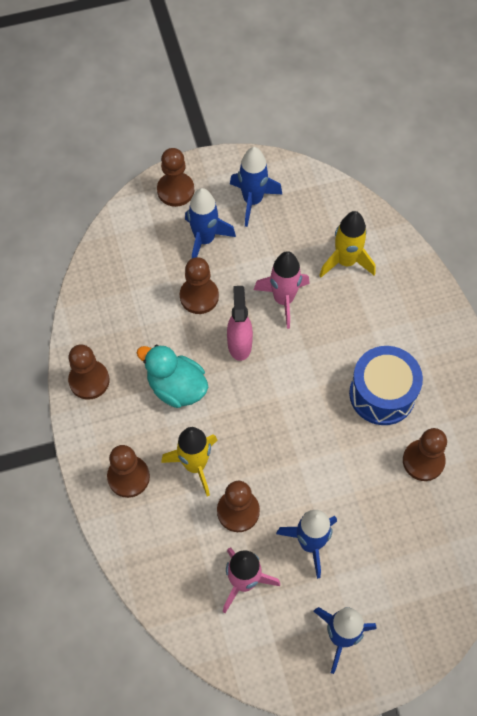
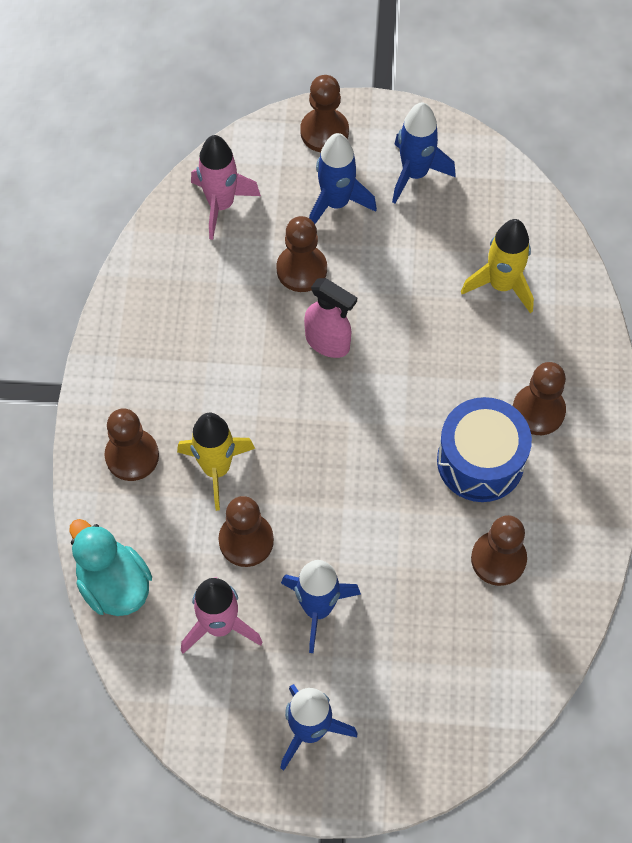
camera: 20 degrees right, 0 degrees up
(89, 380) = (130, 327): brown pawn -> brown pawn (538, 411)
(176, 387) = (231, 369): turquoise duck -> turquoise duck (114, 584)
(239, 344) = (328, 342): pink spray bottle -> pink spray bottle turned 105 degrees clockwise
(283, 299) = (404, 306): pink rocket -> pink rocket (221, 205)

